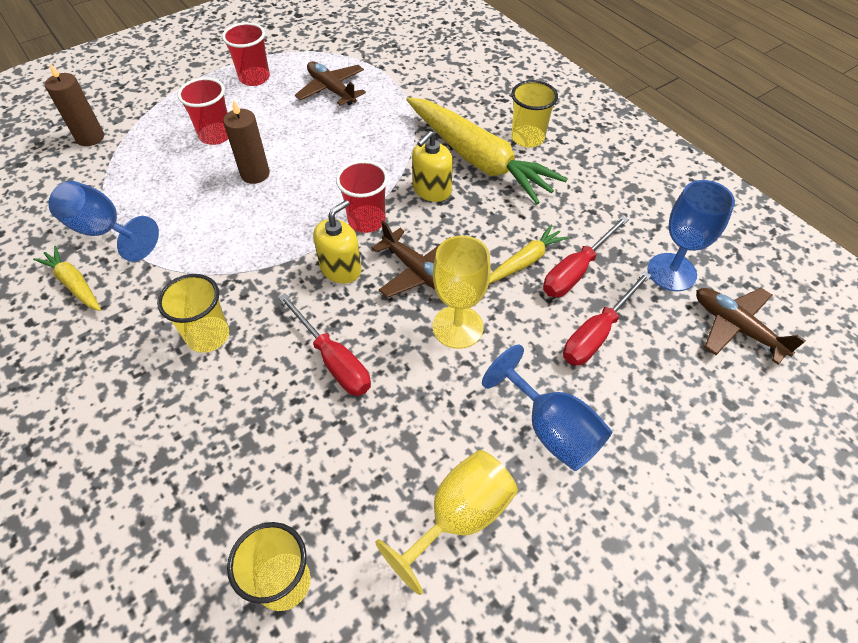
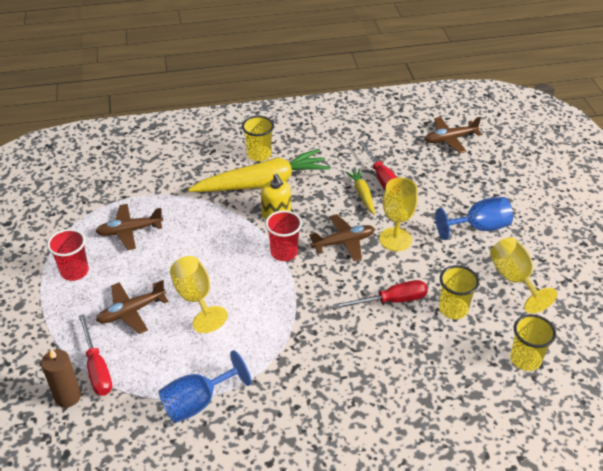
camera: 65 degrees left, 10 degrees down
(74, 284) = (245, 429): yellow carrot -> none
(208, 336) = (340, 358): yellow cup -> yellow cup (453, 309)
(216, 135) = (131, 311): red cup -> brown plane
(255, 174) = (196, 298): brown candle -> yellow goblet
(341, 268) = (319, 277): yellow soap dispenser -> none
(597, 333) = (428, 187): red screwdriver -> red screwdriver (97, 368)
(671, 272) = (403, 144): blue goblet -> none

